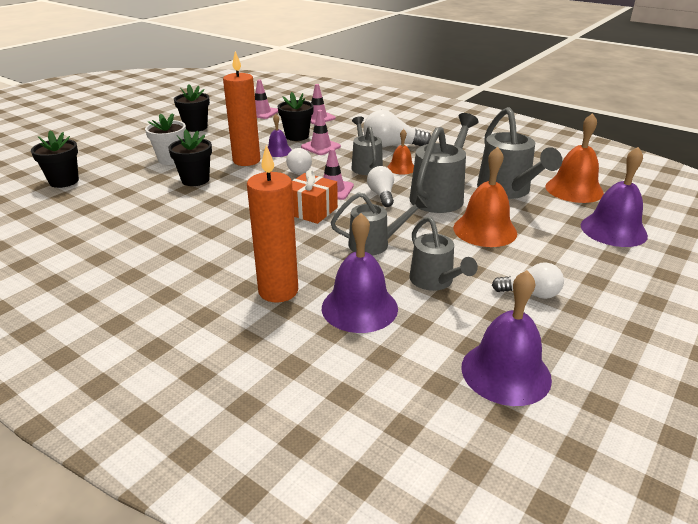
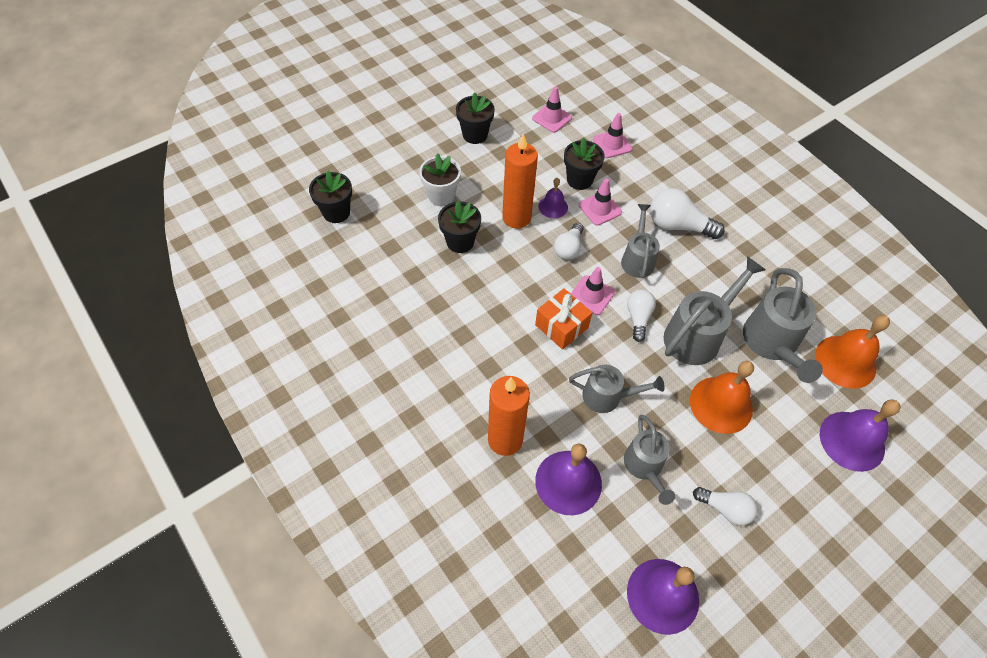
camera: 15 degrees right, 25 degrees up
(401, 168) = (674, 272): orange bell -> none

